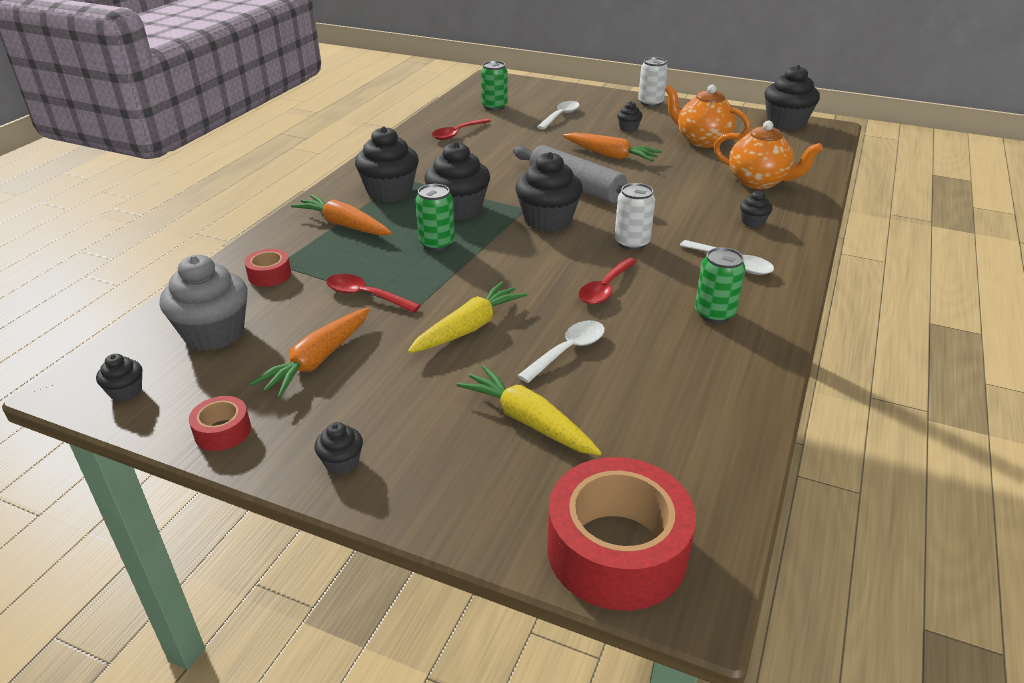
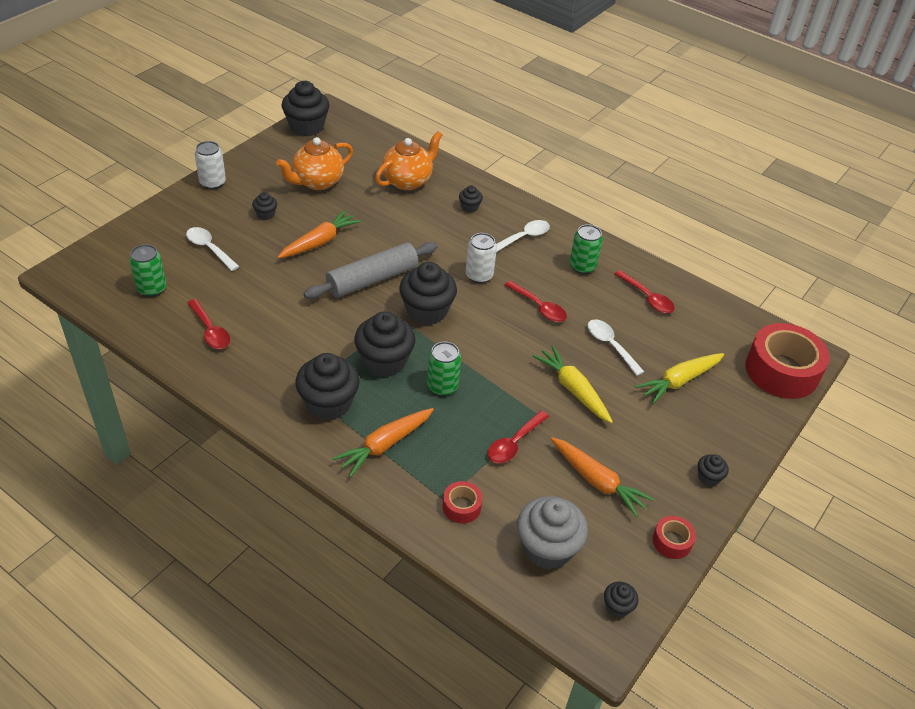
camera: 80 degrees left, 10 degrees up
(694, 377) = (647, 298): none -> red spoon

